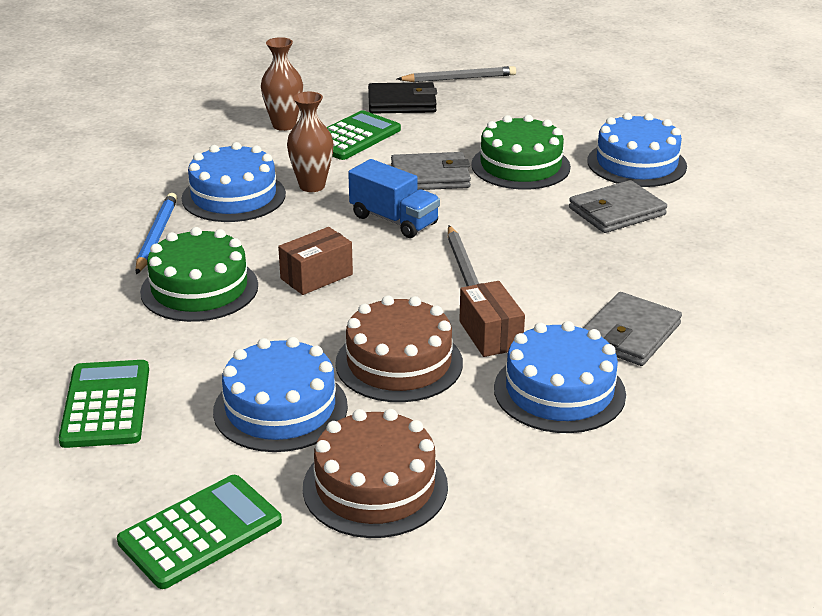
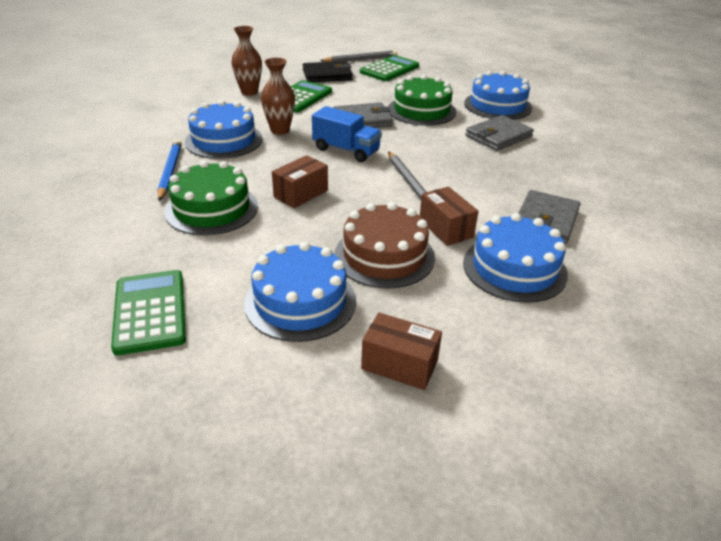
camera: 10 degrees left, 5 degrees up
(200, 532) = (257, 427): green calculator -> green calculator (389, 69)
(375, 486) = (399, 365): brown cake -> brown box

